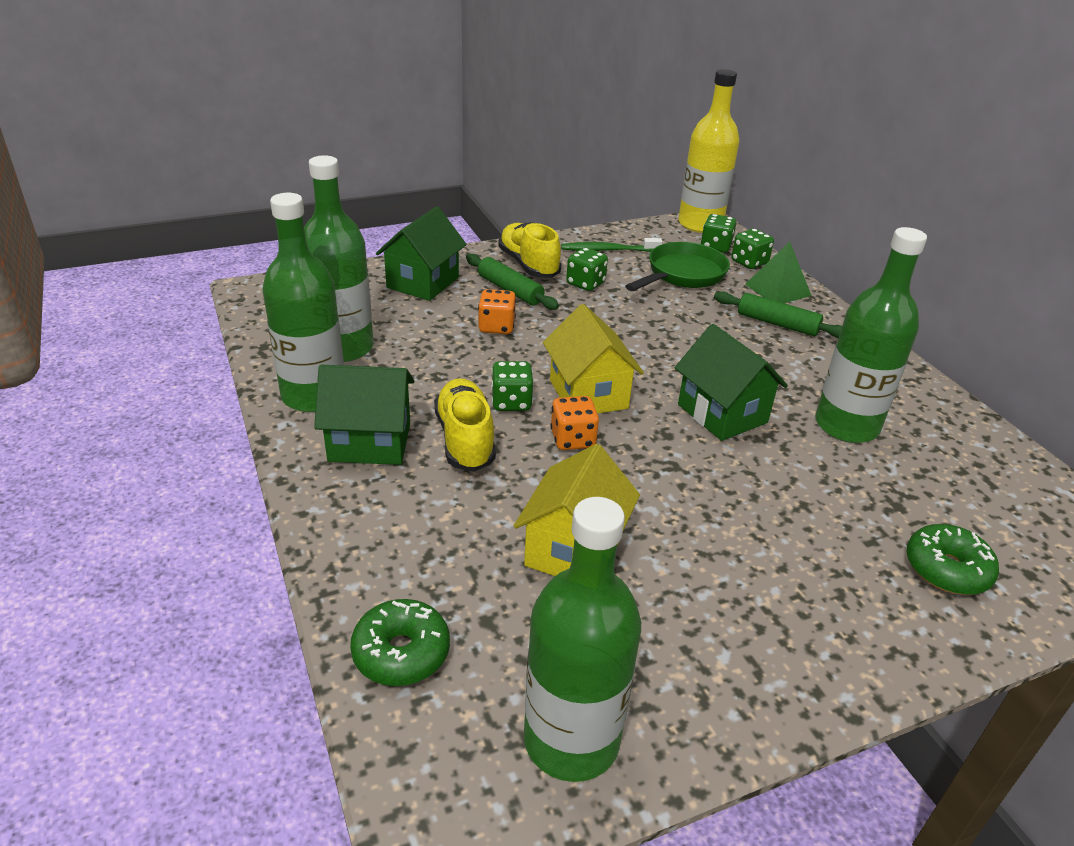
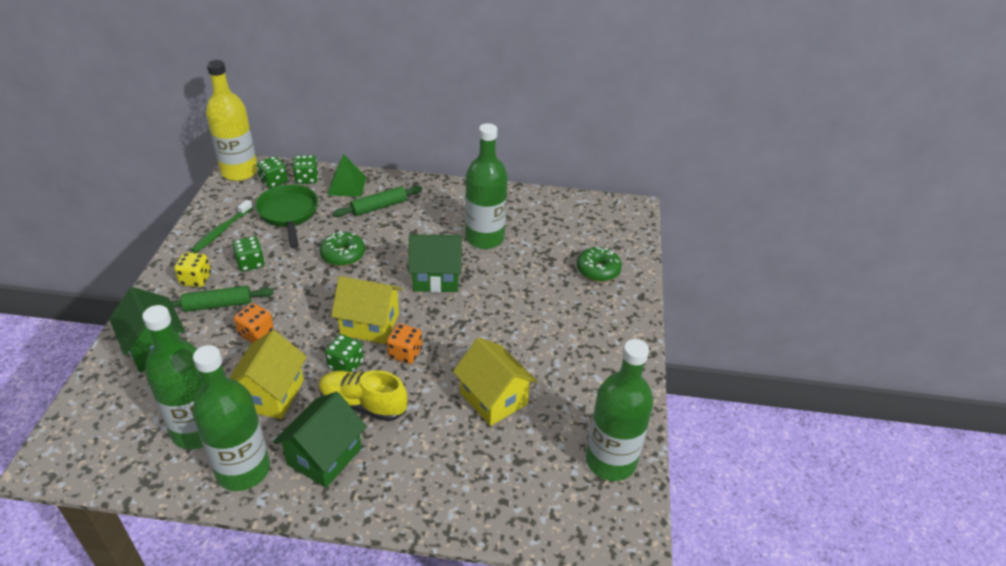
camera: 60 degrees left, 5 degrees up
(401, 652) = (516, 510): green donut -> green donut (343, 255)
(424, 371) = (271, 394): none -> yellow house
(528, 265) = (196, 279): yellow shoe -> yellow dice

